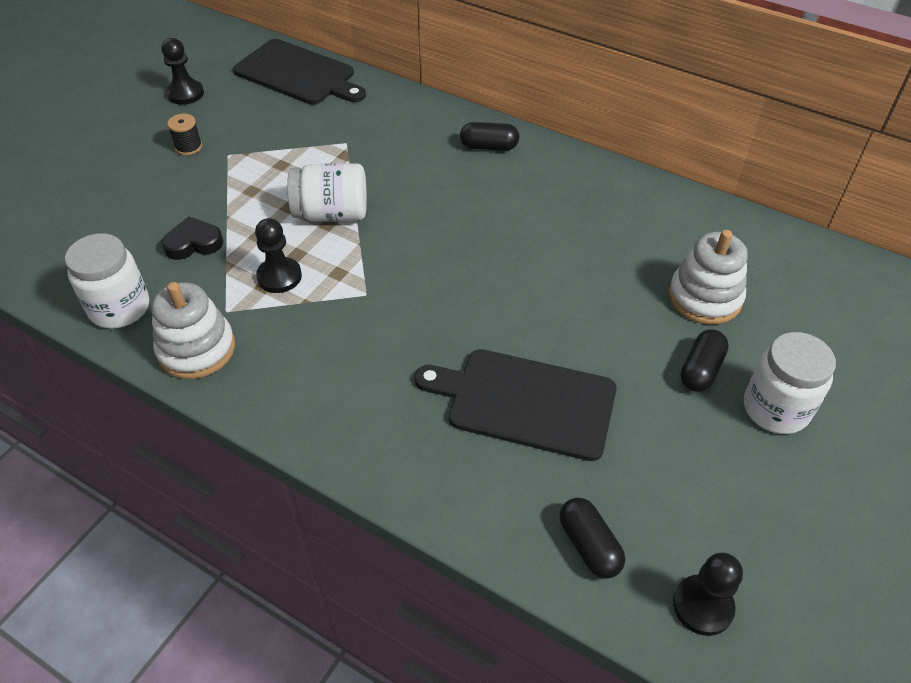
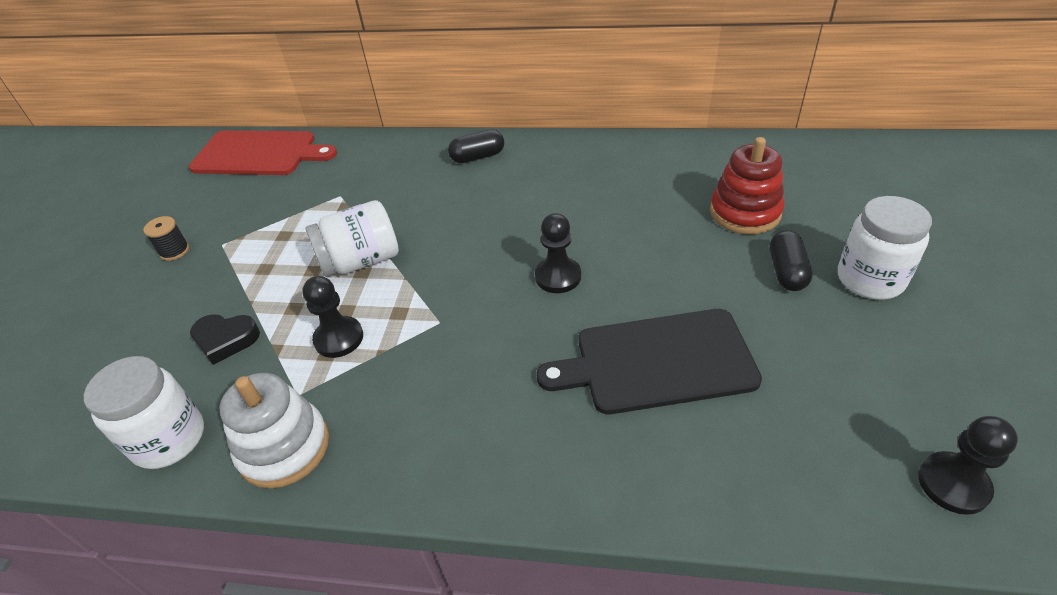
camera: 20 degrees left, 5 degrees down
(185, 94) = (147, 205): black pawn -> black pawn (558, 276)
(193, 243) = (226, 340): black heart -> black heart turned 135 degrees counterclockwise
(298, 74) = (259, 153): black cutting board -> red cutting board
(589, 545) = (812, 474): black capsule -> none
(705, 297) = (745, 212): white stacking toy -> red stacking toy

